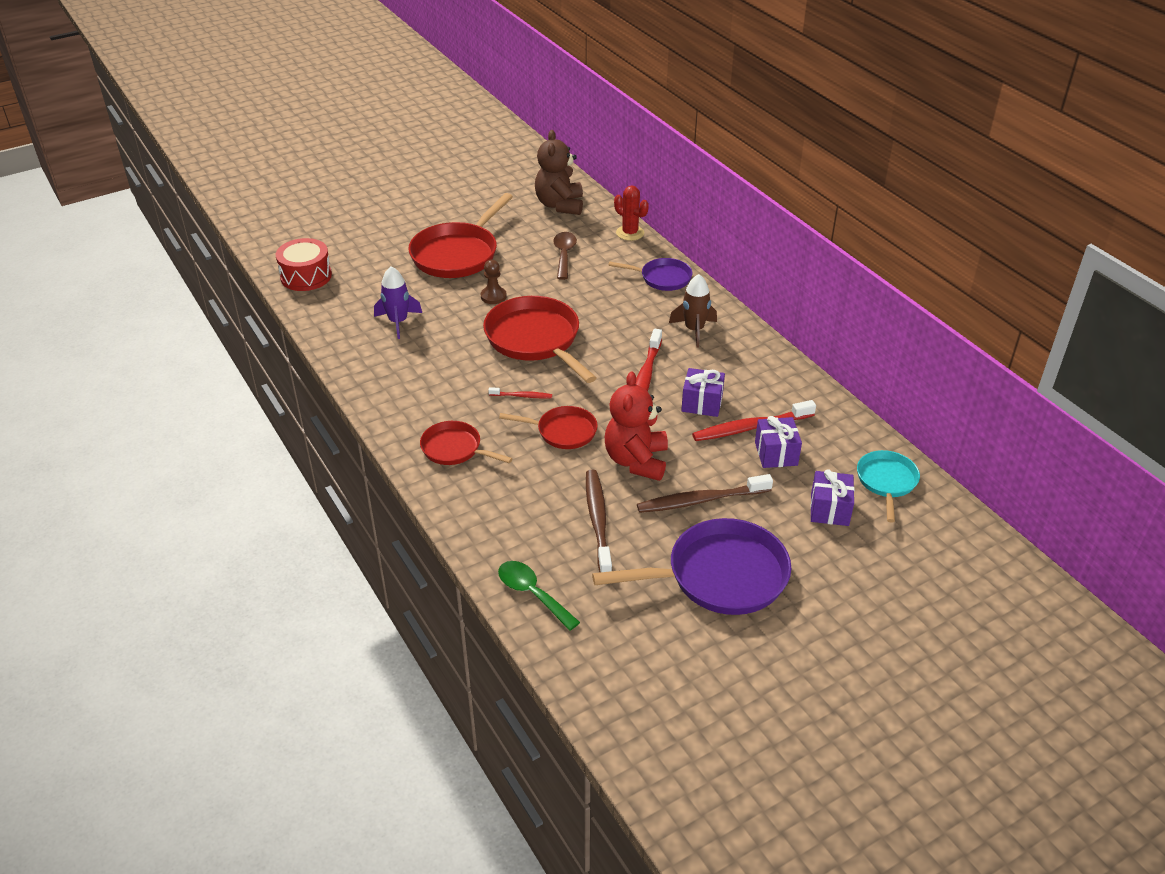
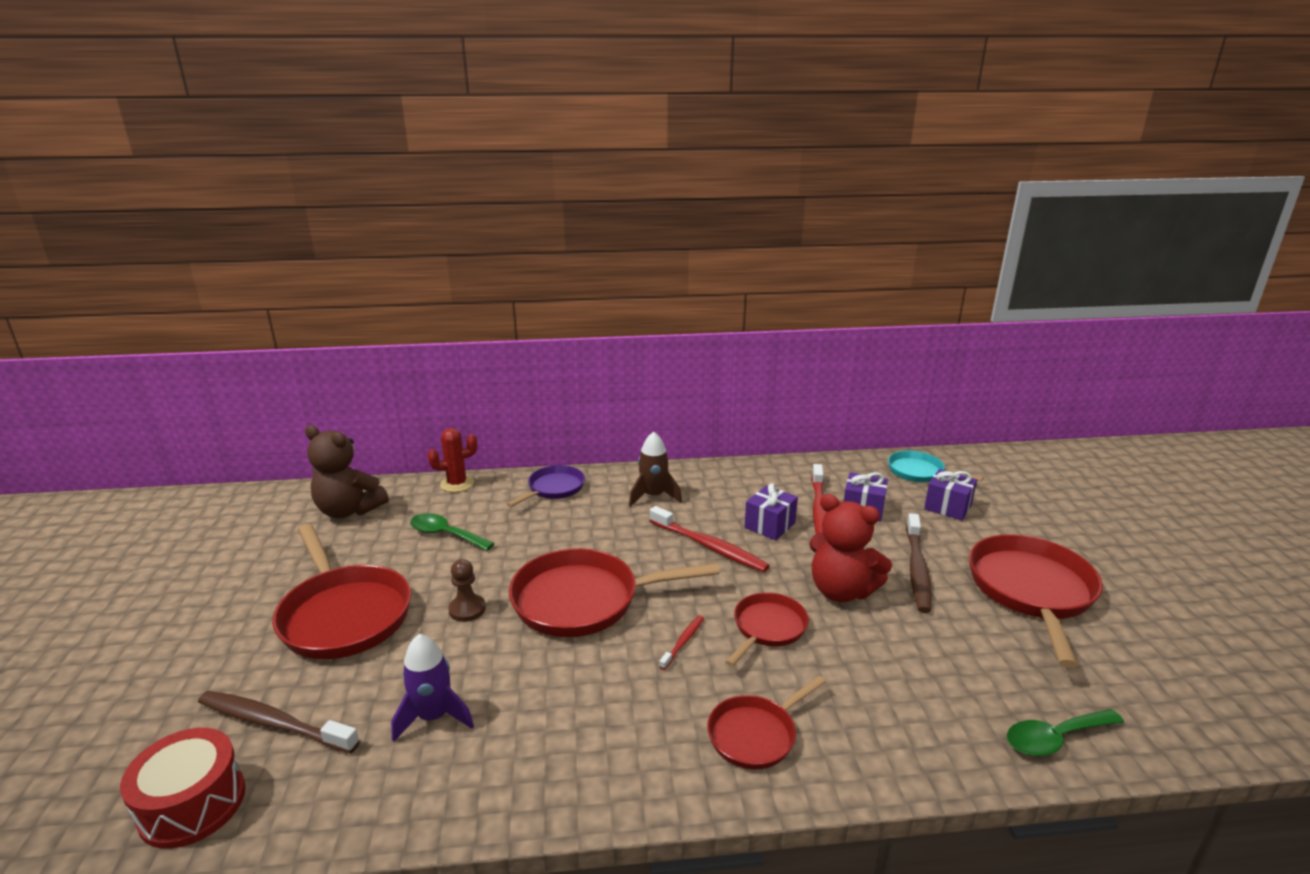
camera: 65 degrees left, 15 degrees down
(564, 255) = (445, 534): brown spoon -> green spoon
(598, 521) = (933, 647): brown toothbrush -> brown toothbrush (274, 723)
(719, 576) = (1031, 591): purple pan -> red pan

